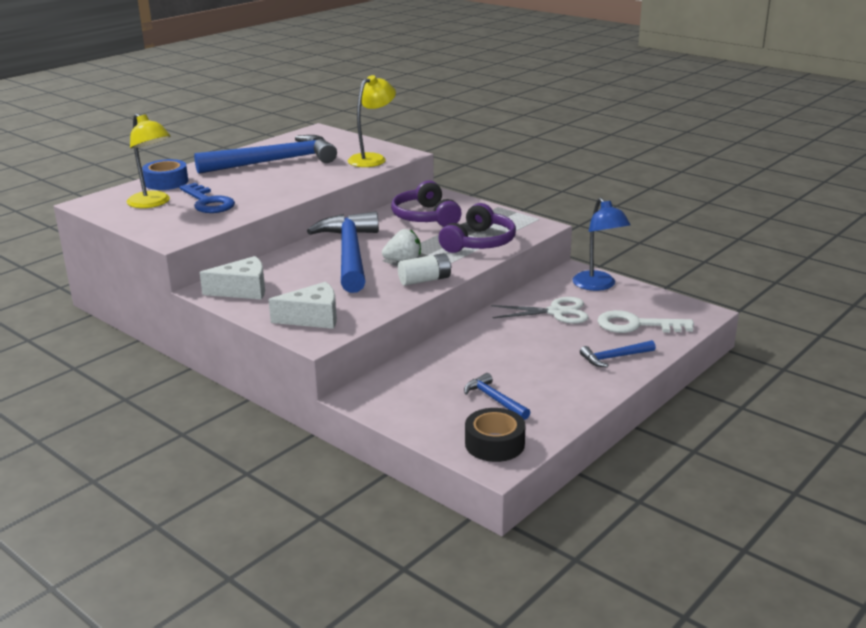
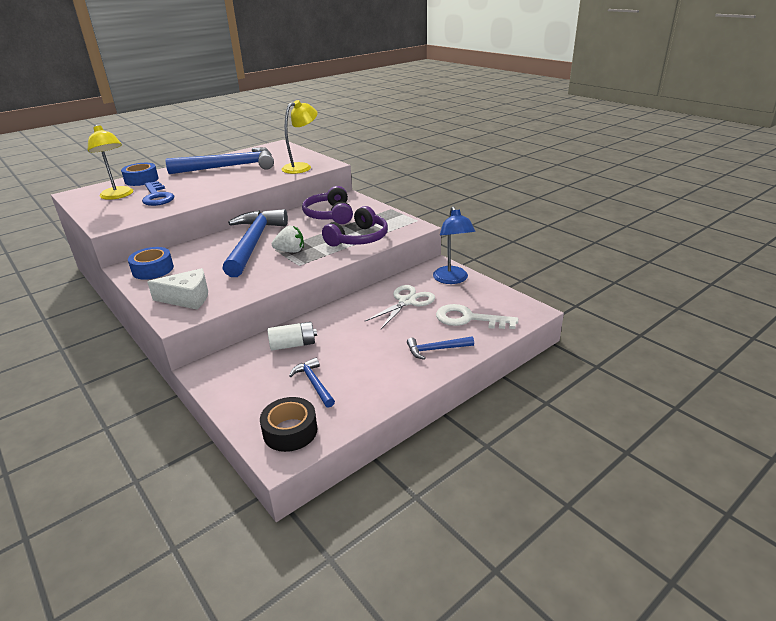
camera: 10 degrees right, 5 degrees up
(242, 290) = (153, 269): white cheese -> blue tape
(425, 280) = (296, 269): white battery -> white battery (293, 345)
(556, 312) = (407, 302): white scissors -> white scissors turned 60 degrees counterclockwise

